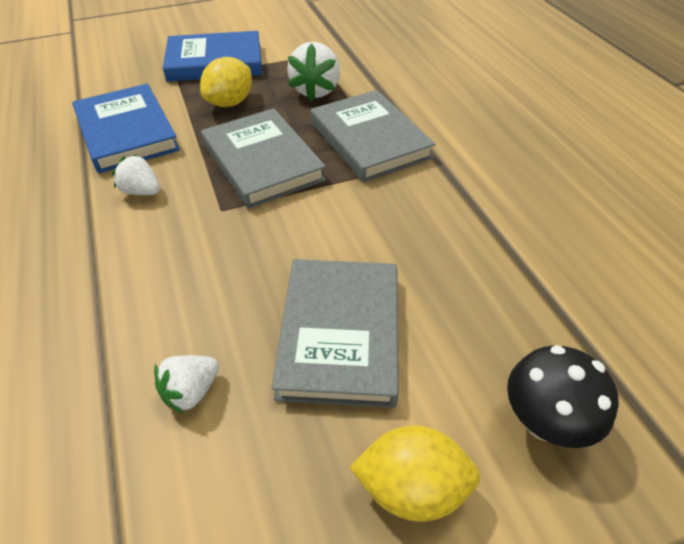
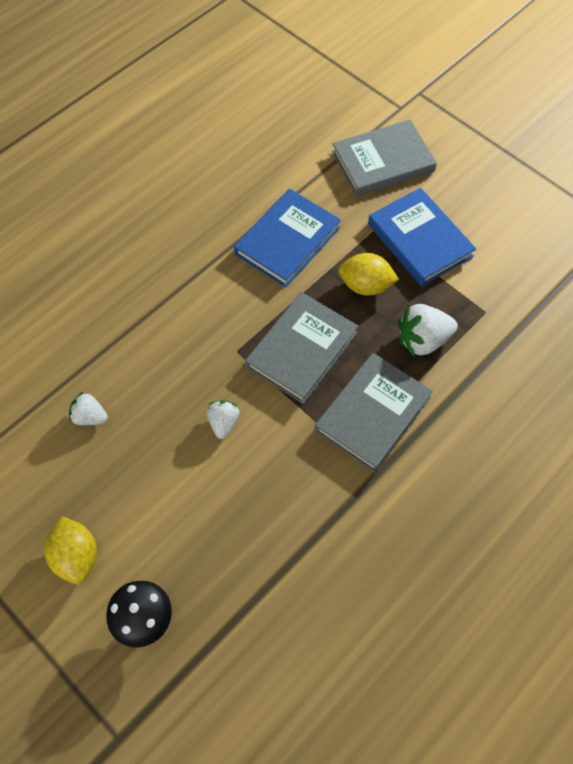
camera: 65 degrees right, 15 degrees up
(141, 191) = (230, 292): white strawberry -> white strawberry (223, 423)
(340, 334) = (161, 477): grey book -> grey book (383, 162)

